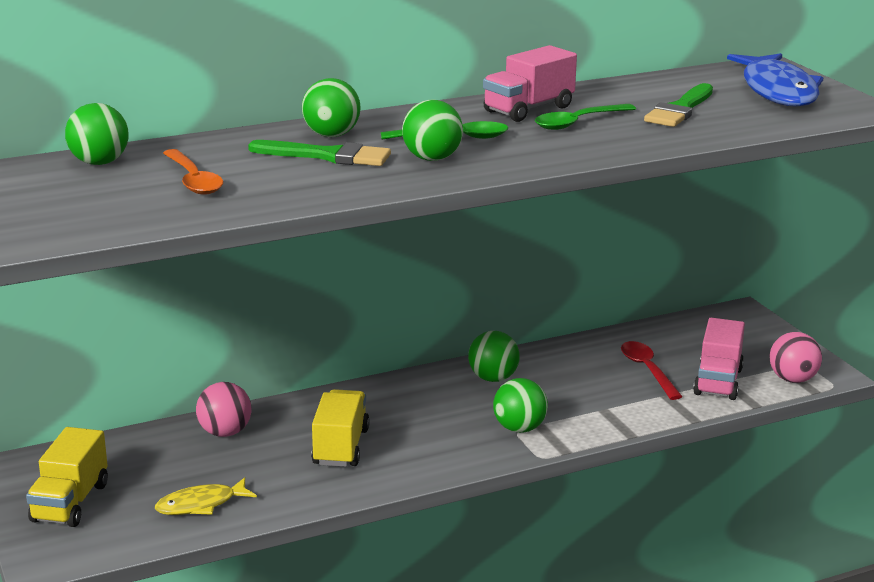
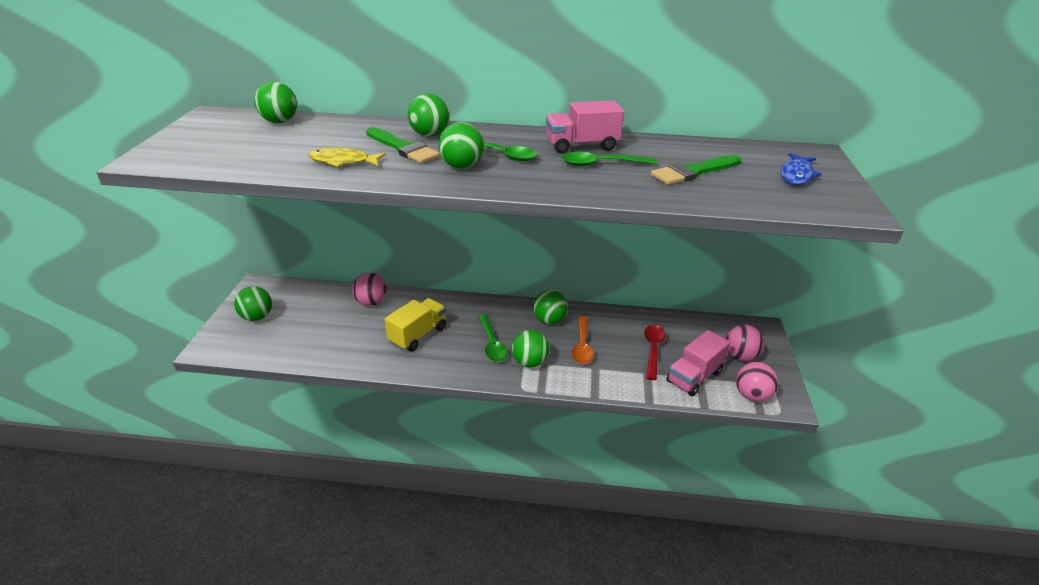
camera: 30 degrees right, 10 degrees up
(70, 502) = (257, 317): yellow truck -> green ball
(193, 180) = (304, 145): orange spoon -> orange spoon (582, 346)
(201, 504) = (311, 344): yellow fish -> yellow fish (343, 161)
(451, 425) = (492, 344): none -> green spoon
(745, 347) = (740, 356): none -> pink ball
(777, 91) = (796, 175): blue fish -> blue fish, size x0.55

